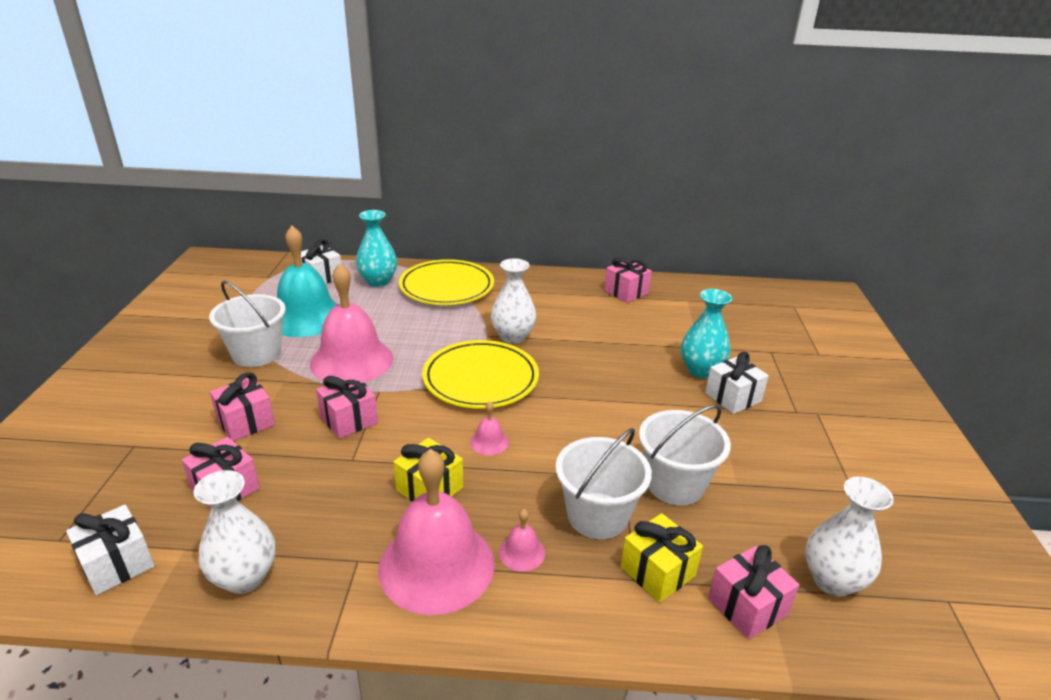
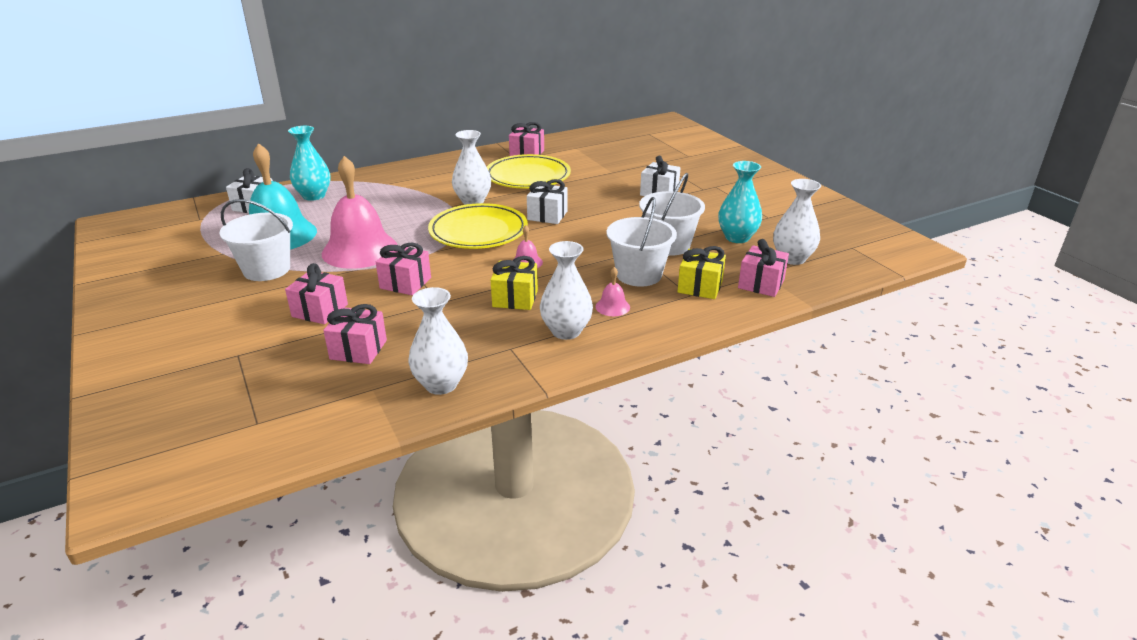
camera: 30 degrees left, 0 degrees up
(117, 564) = (329, 415): white gift -> white gift (547, 215)
(436, 565) = (566, 331): pink bell -> white vase
(446, 287) = (380, 185): yellow plate -> yellow plate (528, 176)
(701, 370) = (625, 184): turquoise vase -> turquoise vase (737, 237)

